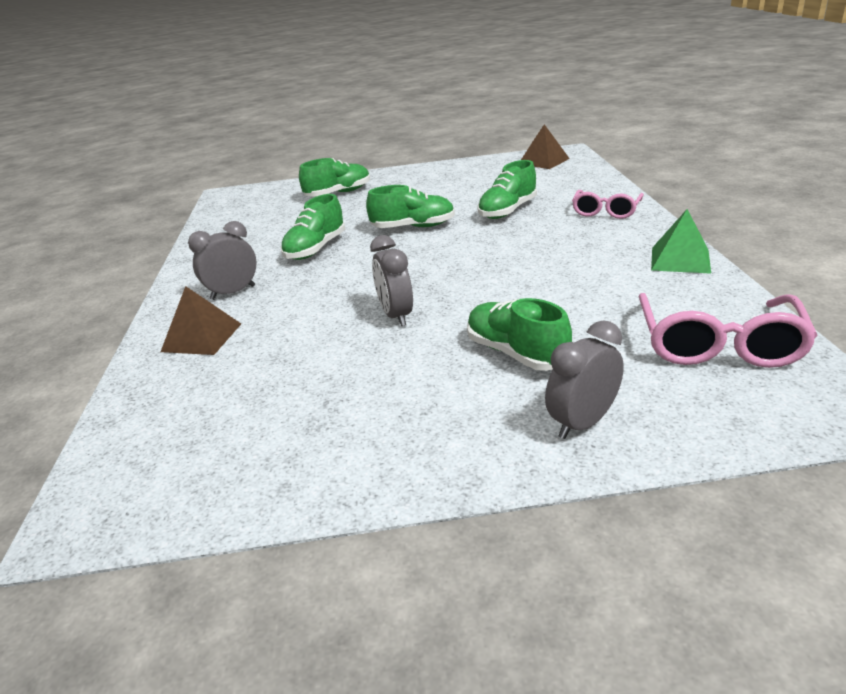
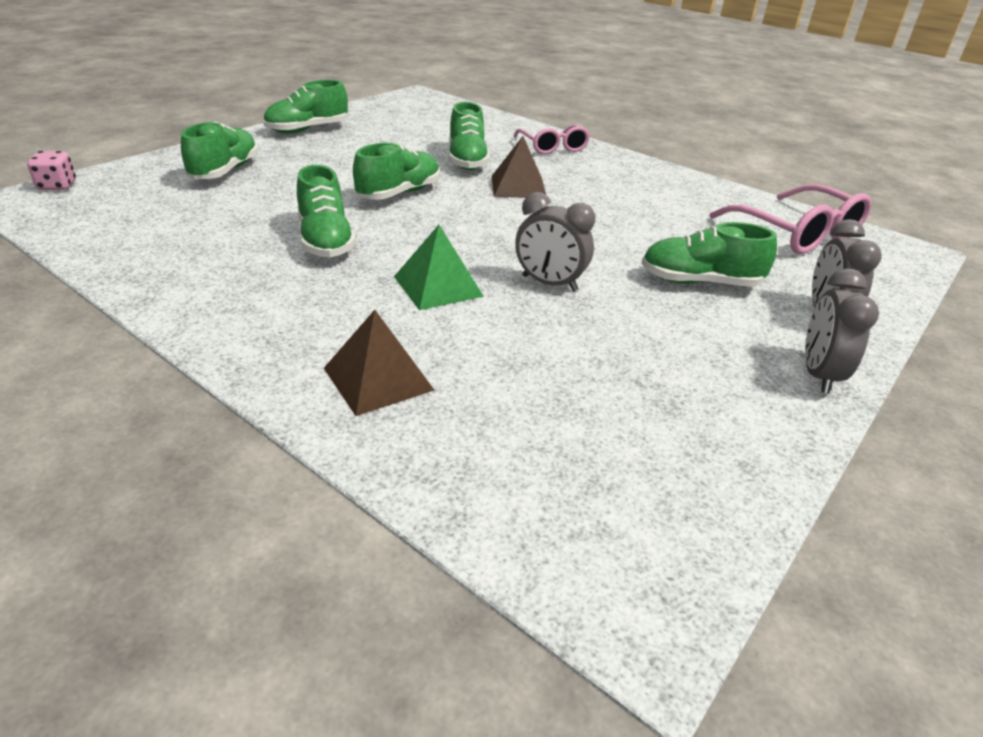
camera: 50 degrees left, 5 degrees up
(233, 292) = (313, 317): grey clock -> grey clock (818, 374)
(249, 189) = (57, 186): none -> pink dice
(434, 171) = (307, 130): none -> green shoe
(543, 161) = (412, 106): brown pyramid -> brown pyramid (518, 187)
(680, 260) = (673, 177): green pyramid -> green pyramid (438, 286)

